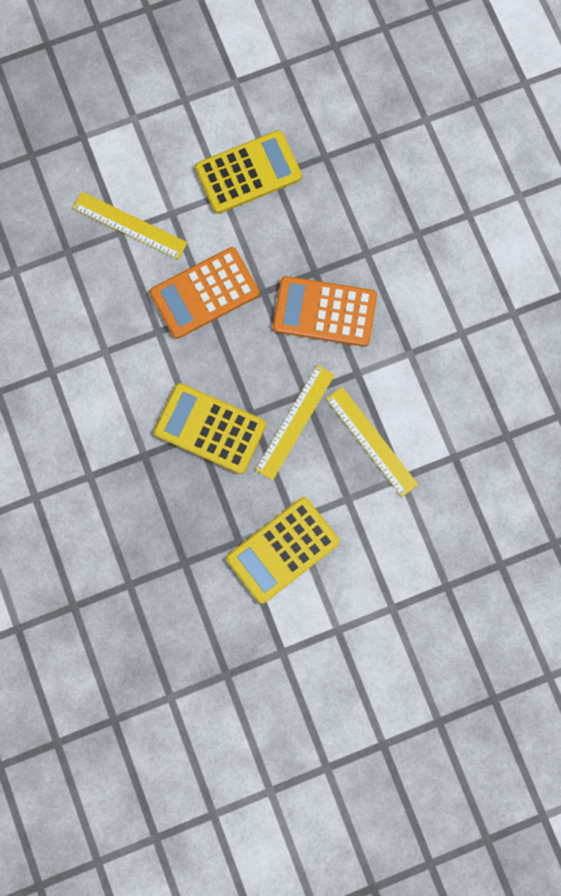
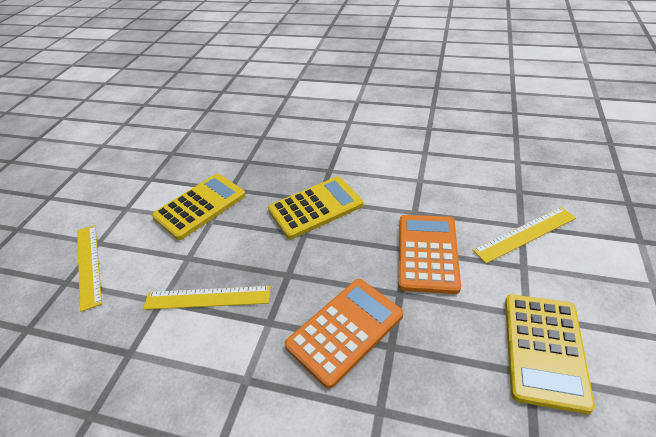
camera: 130 degrees right, 35 degrees down
(283, 550) = (200, 206): yellow calculator -> yellow calculator turned 45 degrees clockwise
(295, 422) = (272, 256): yellow ruler -> yellow ruler (89, 264)

